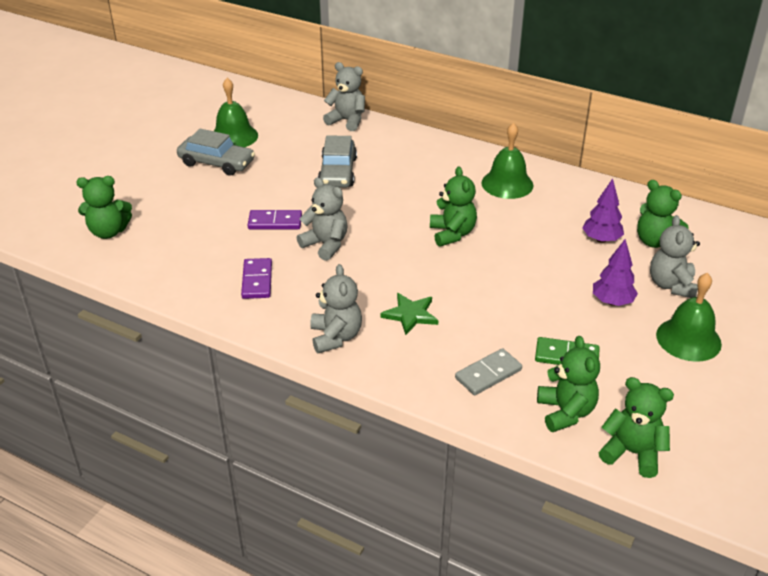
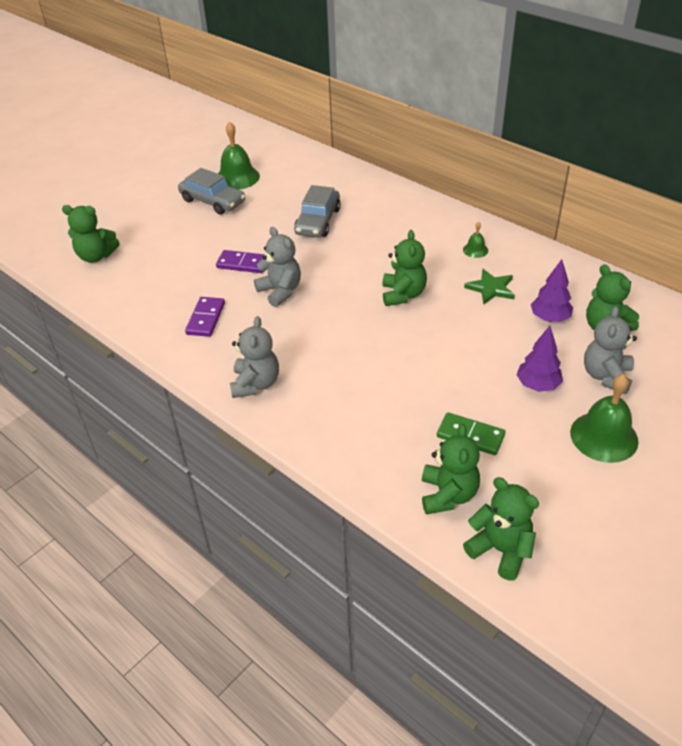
camera: 15 degrees right, 5 degrees up
(347, 121) = (345, 172): grey teddy bear -> none
(410, 315) = (333, 371): green star -> green star (491, 288)
(488, 374) = (386, 443): grey domino -> none
(507, 184) = (475, 250): green bell -> green bell, size x0.49

